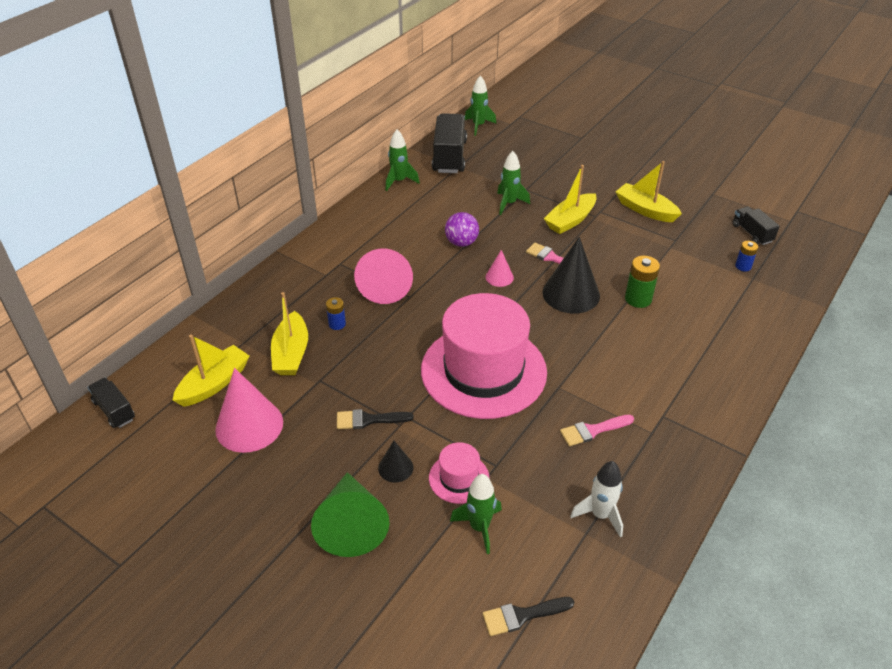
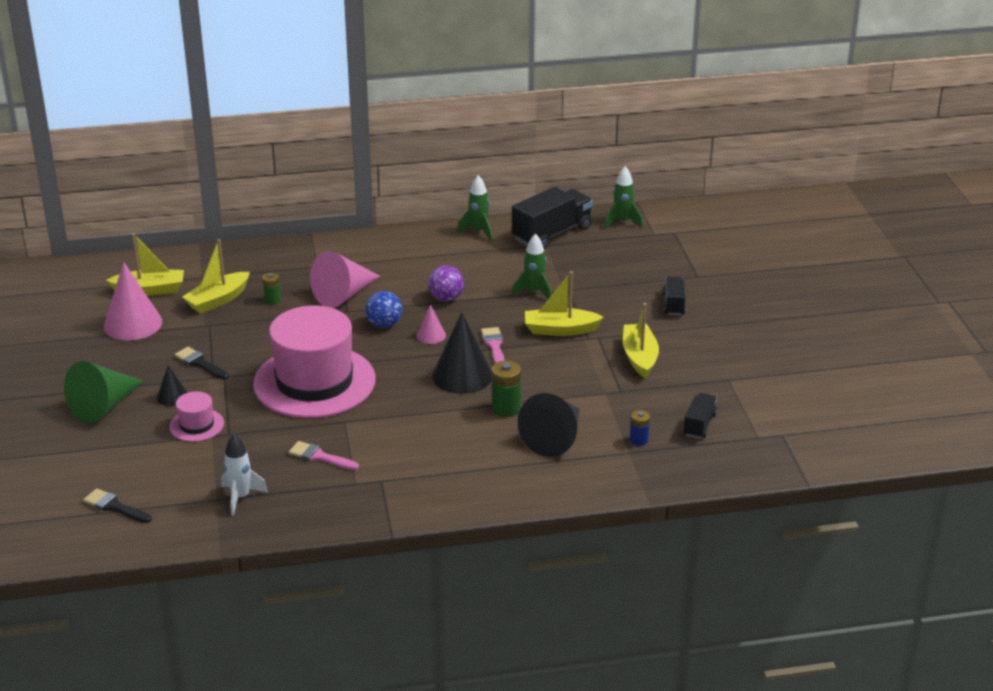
camera: 45 degrees right, 10 degrees down
(114, 410) = (79, 272): black truck -> black truck (673, 304)
(337, 324) = (272, 300): blue battery -> green battery
(454, 290) = (384, 324): none -> blue ball
(479, 527) = (165, 455): green rocket -> none
(700, 299) = (555, 438): none -> black cone

